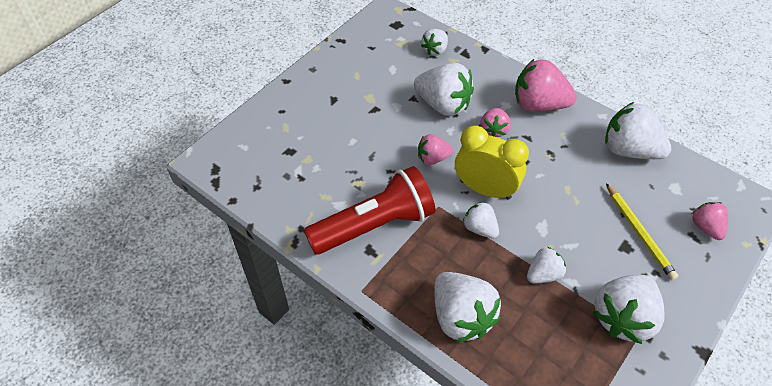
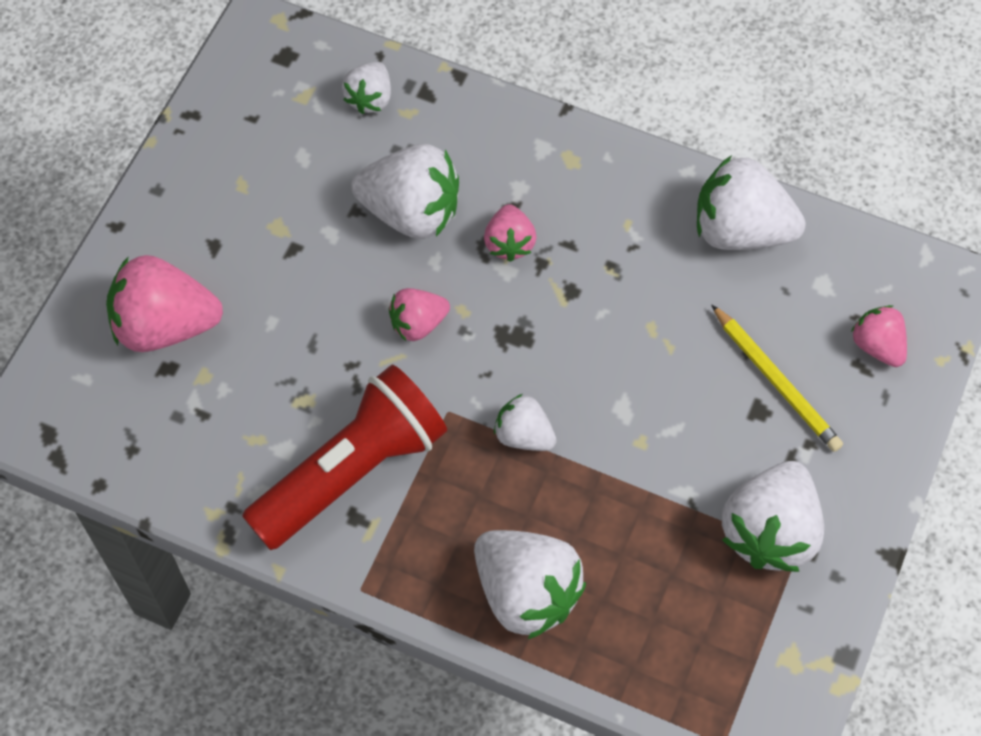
camera: 15 degrees left, 10 degrees up
(485, 189) = (518, 362): yellow clock -> none
(538, 104) = (576, 174): pink strawberry -> pink strawberry (165, 325)
(543, 274) = (638, 490): white strawberry -> none

